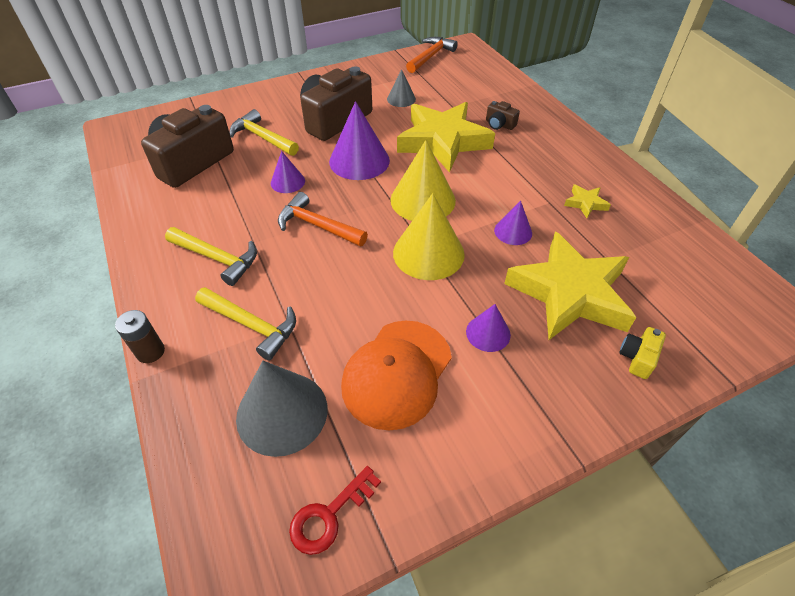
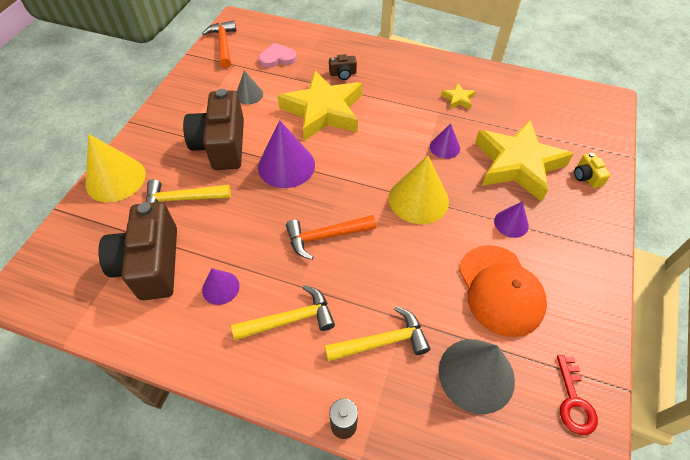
camera: 45 degrees left, 5 degrees up
(287, 182) = (256, 220): purple cone -> purple cone (220, 288)
(423, 200) = (367, 164): yellow cone -> yellow cone (115, 179)
(459, 86) = (277, 58): none -> pink heart

